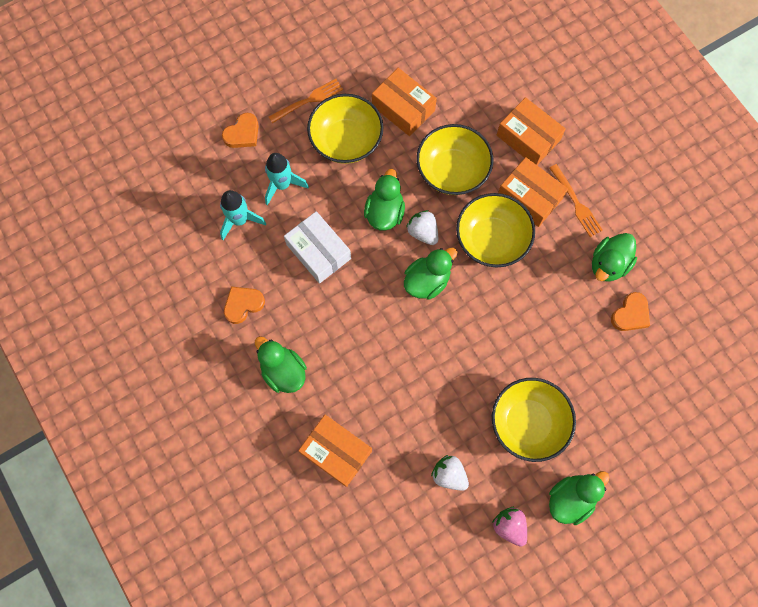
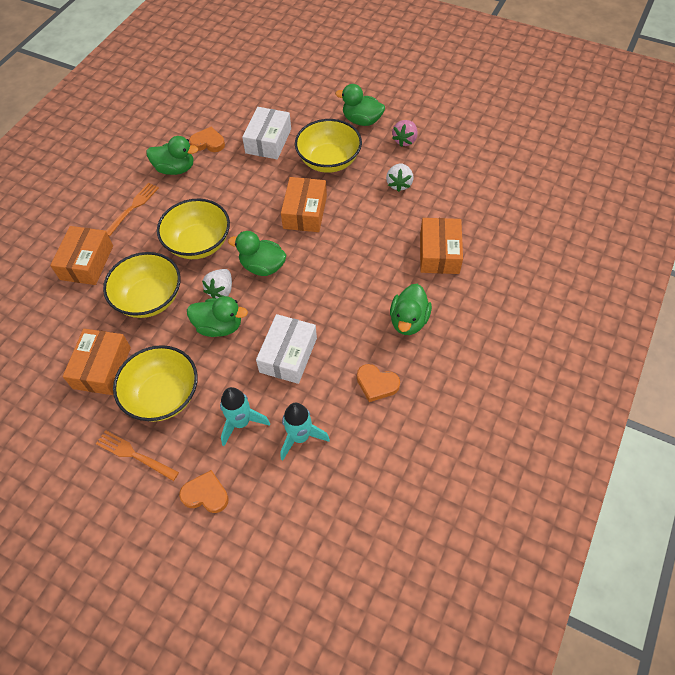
camera: 120 degrees left, 15 degrees down
(384, 212) = (219, 326): green duck -> green duck turned 150 degrees counterclockwise
(529, 197) = (144, 237): orange box -> orange box (305, 212)
(596, 377) = (268, 141): none -> white box

